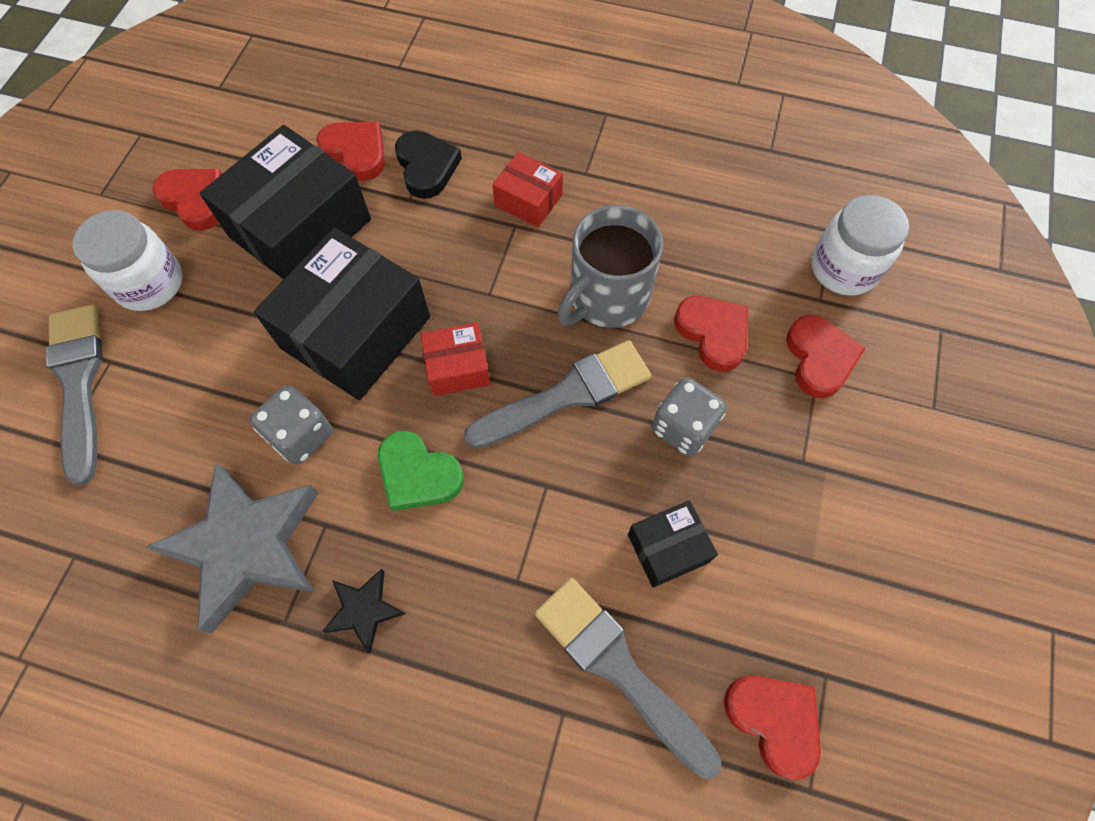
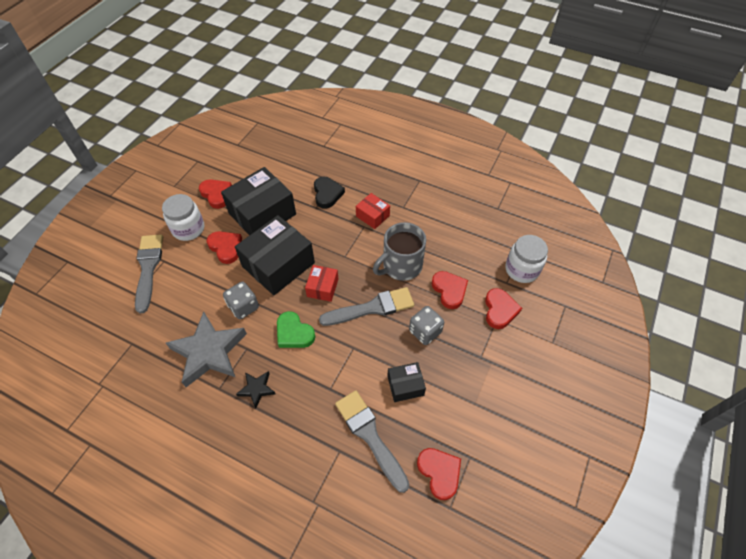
camera: 10 degrees right, 10 degrees down
(356, 153) = (295, 183): red heart -> red heart (226, 248)
(458, 367) = (322, 288): red box -> red box turned 75 degrees counterclockwise

